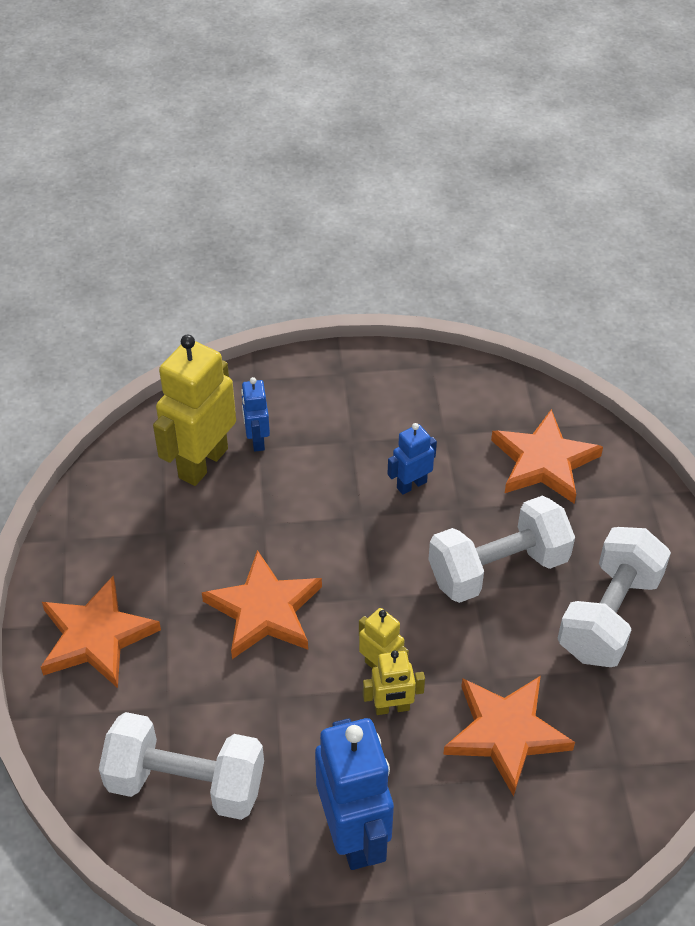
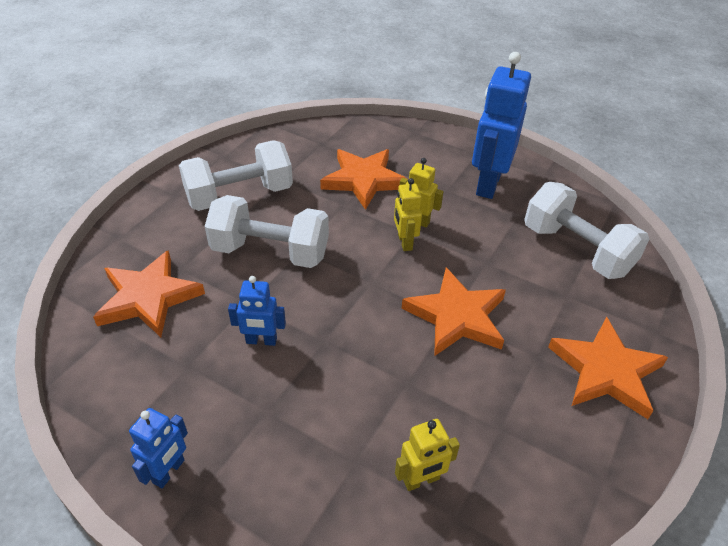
camera: 145 degrees left, 5 degrees down
(202, 463) = (421, 480): yellow robot -> yellow robot, size x0.51
(257, 440) = (350, 471): blue robot -> blue robot (169, 471)

